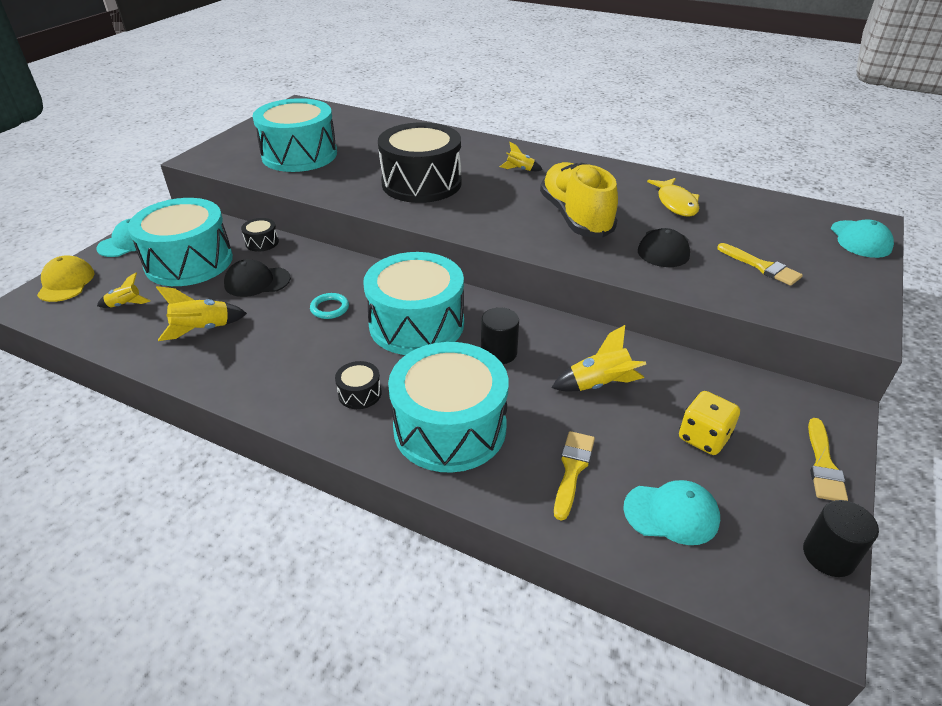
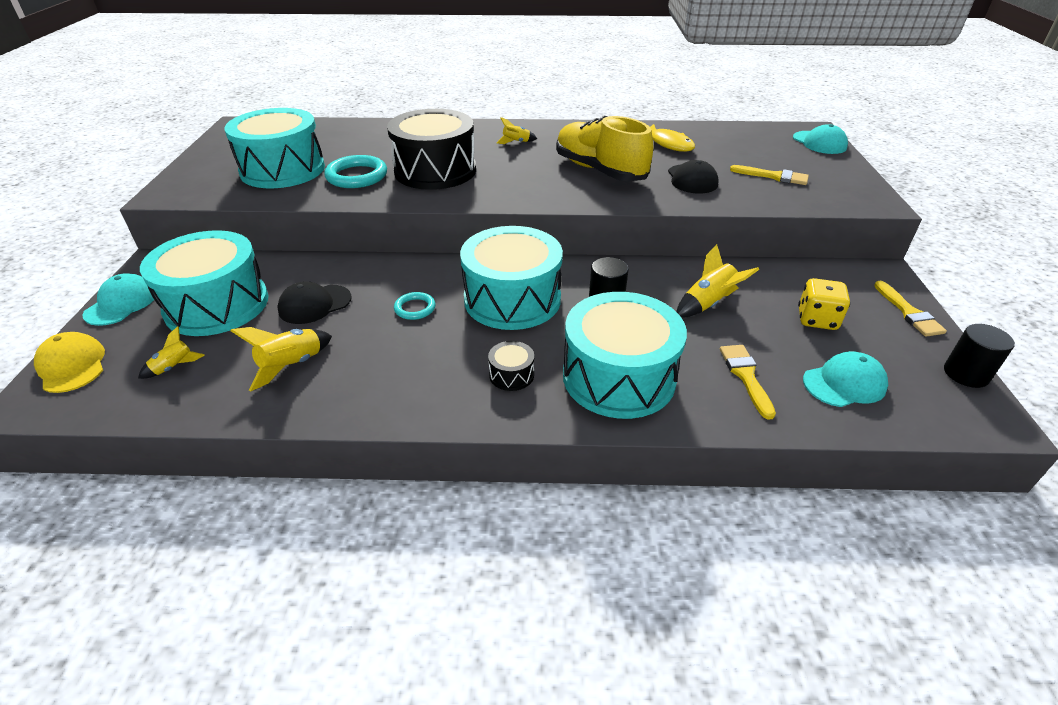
camera: 25 degrees left, 0 degrees up
(262, 242) = (287, 266): black drum -> none
(352, 174) = (357, 176): none -> turquoise ring

